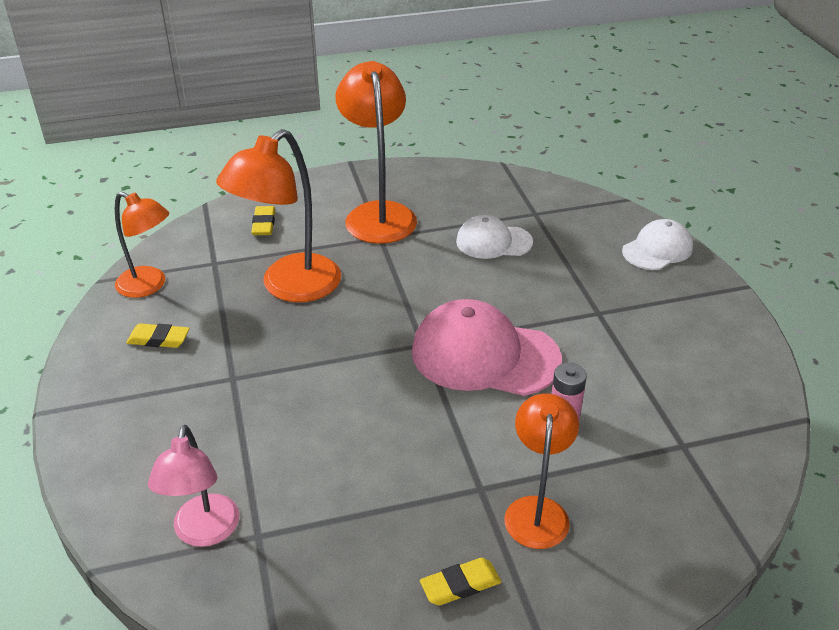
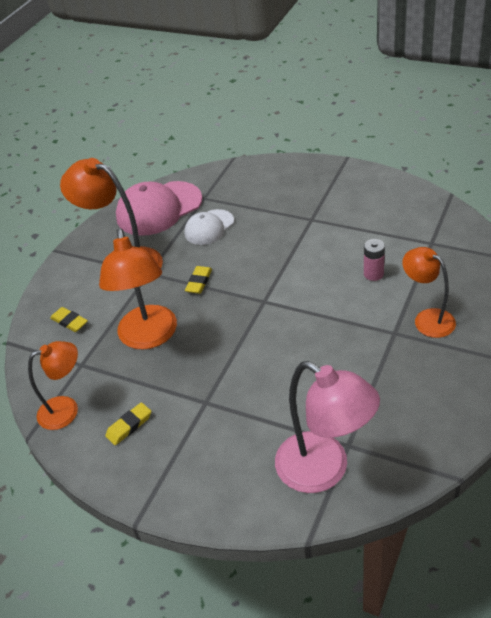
camera: 45 degrees left, 5 degrees up
(204, 532) = (324, 470): pink lamp -> pink lamp, size x1.58
(460, 585) = (451, 373): yellow eraser -> yellow eraser (199, 282)
(484, 355) = (299, 280): pink cap -> pink cap (159, 209)
(657, 249) = (286, 170): white cap -> none

